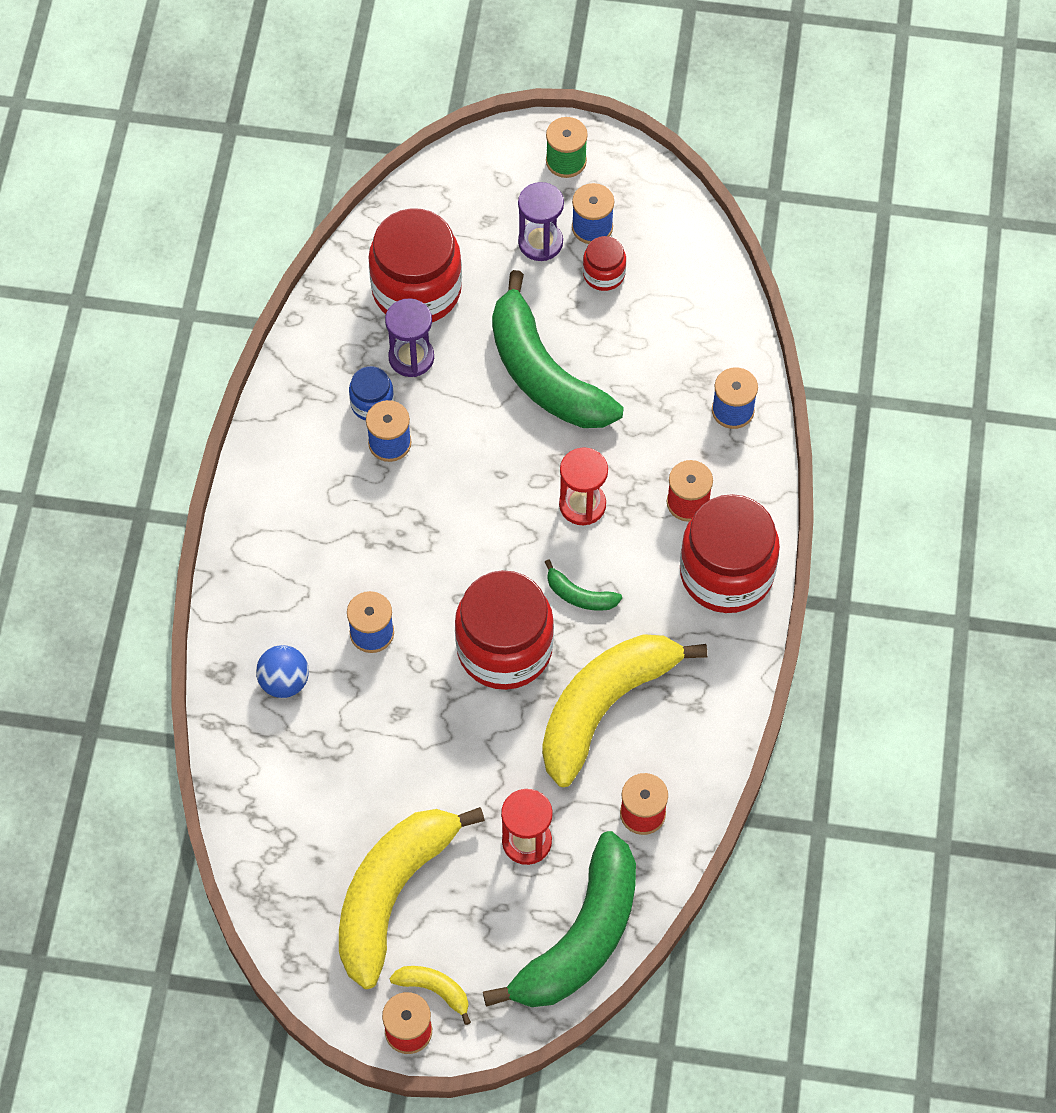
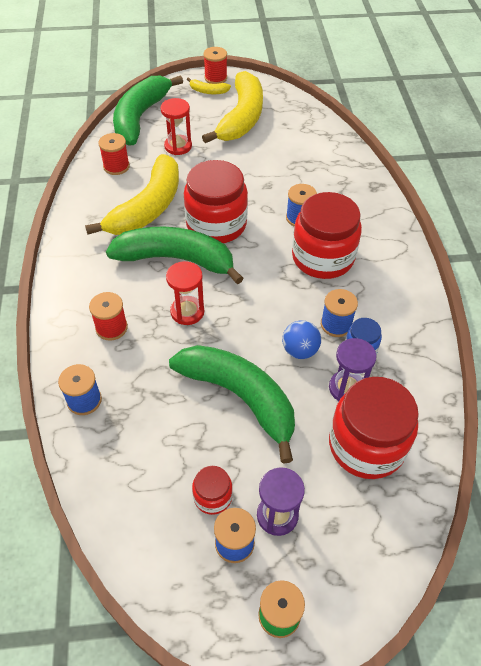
camera: 165 degrees right, 10 degrees down
(284, 682) = (339, 187): blue ball -> blue ball (300, 350)
(579, 595) = (176, 259): green banana -> green banana, size x2.38
(726, 573) = (79, 289): red jar -> red jar (322, 257)

